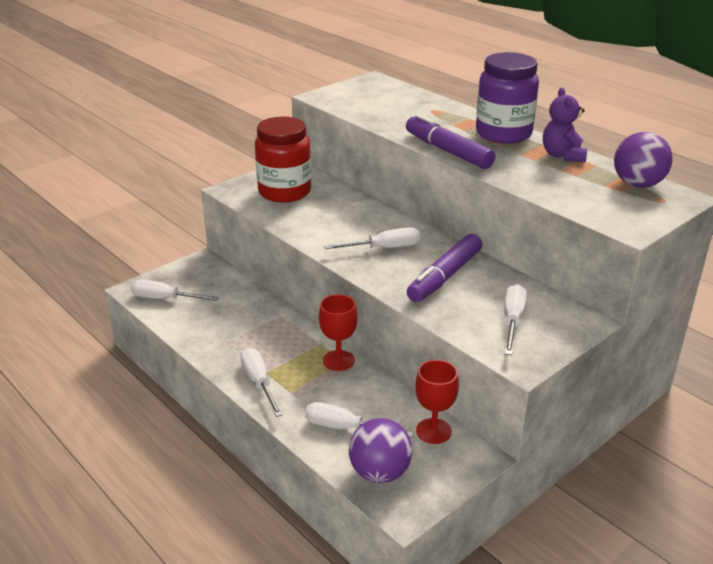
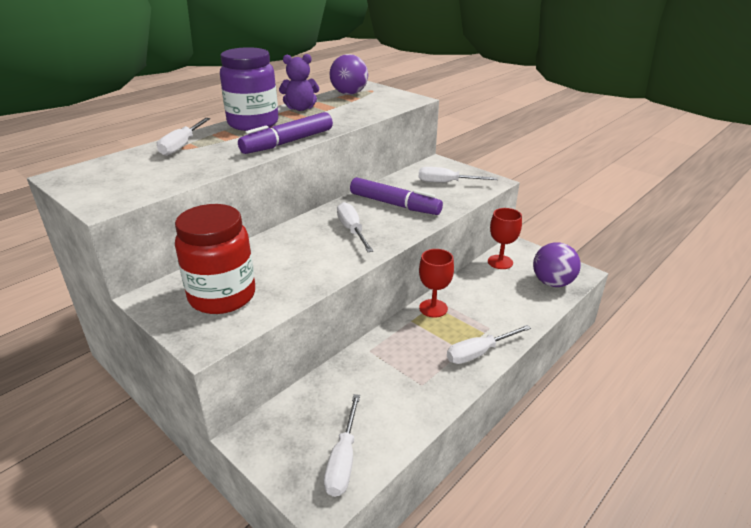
camera: 95 degrees left, 0 degrees up
(345, 428) = (515, 300): white screwdriver -> white screwdriver (182, 146)

